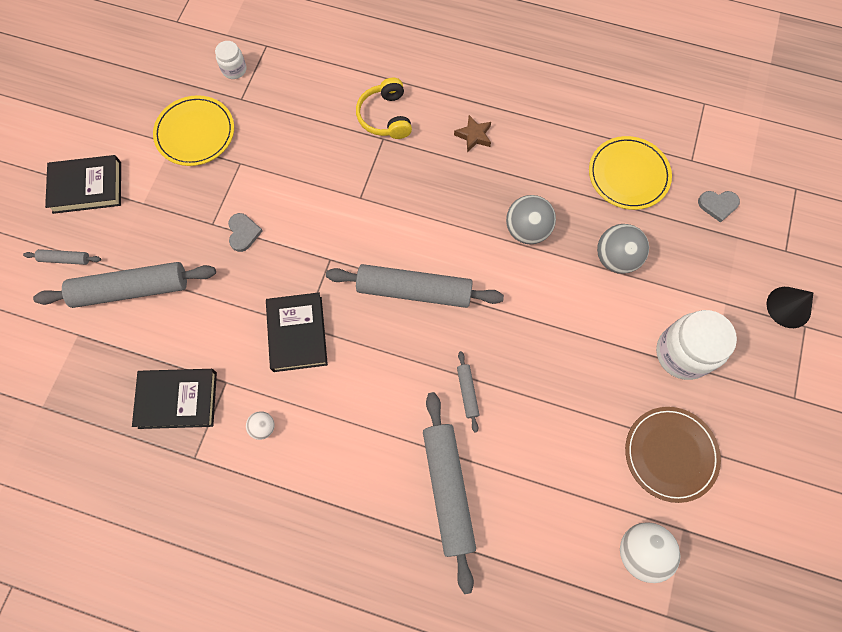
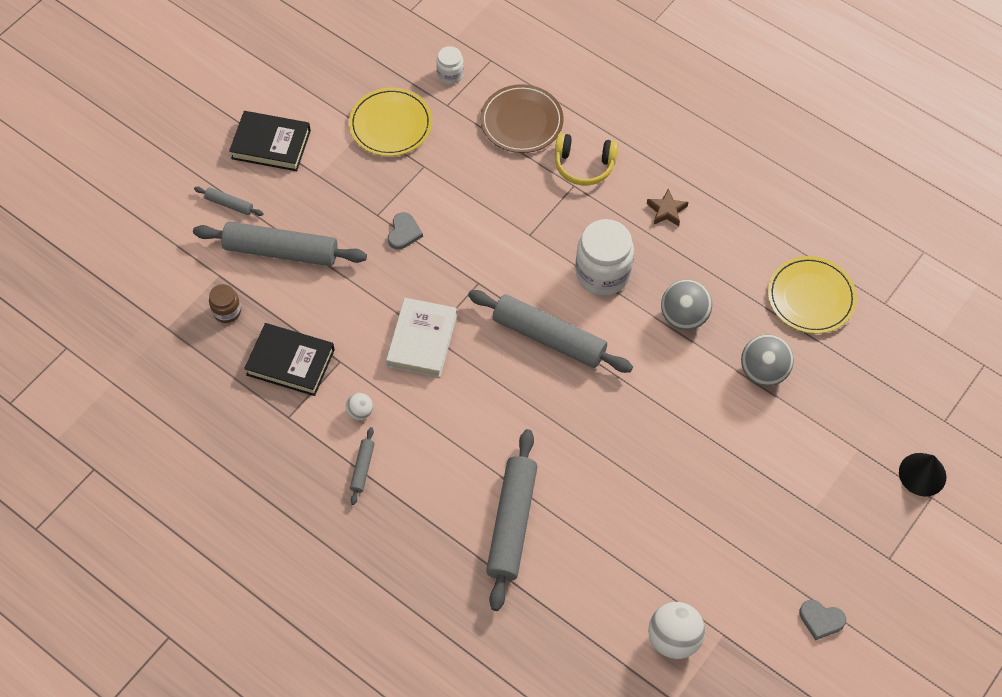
camera: 20 degrees right, 10 degrees down
(97, 369) = (227, 311): none -> brown jar
(297, 334) = (422, 340): black book -> white book
(385, 117) = (584, 165): yellow headphones -> yellow headphones turned 90 degrees counterclockwise
(467, 392) = (564, 445): grey rolling pin -> grey rolling pin (362, 468)
(670, 454) = (740, 566): brown plate -> brown plate (521, 121)
(682, 353) = (792, 481): white jar -> white jar (602, 273)
(718, 205) = (892, 355): grey heart -> grey heart (821, 620)

